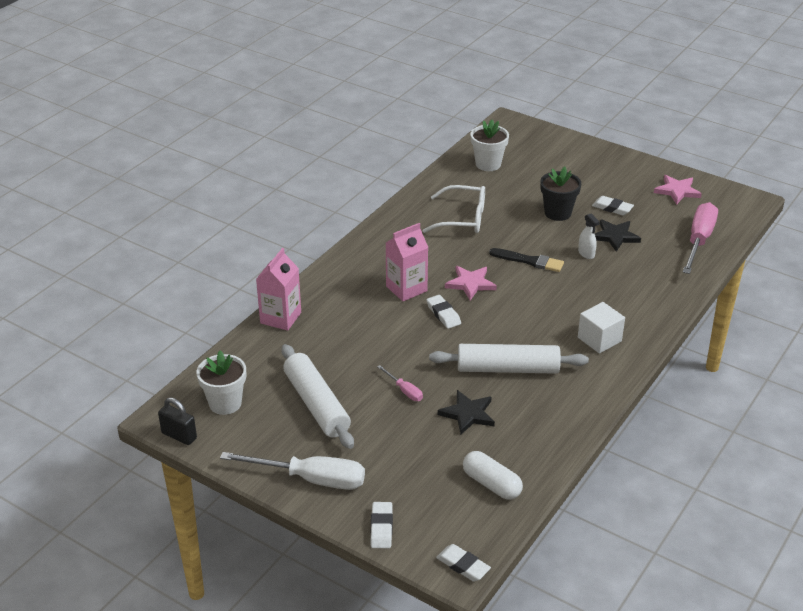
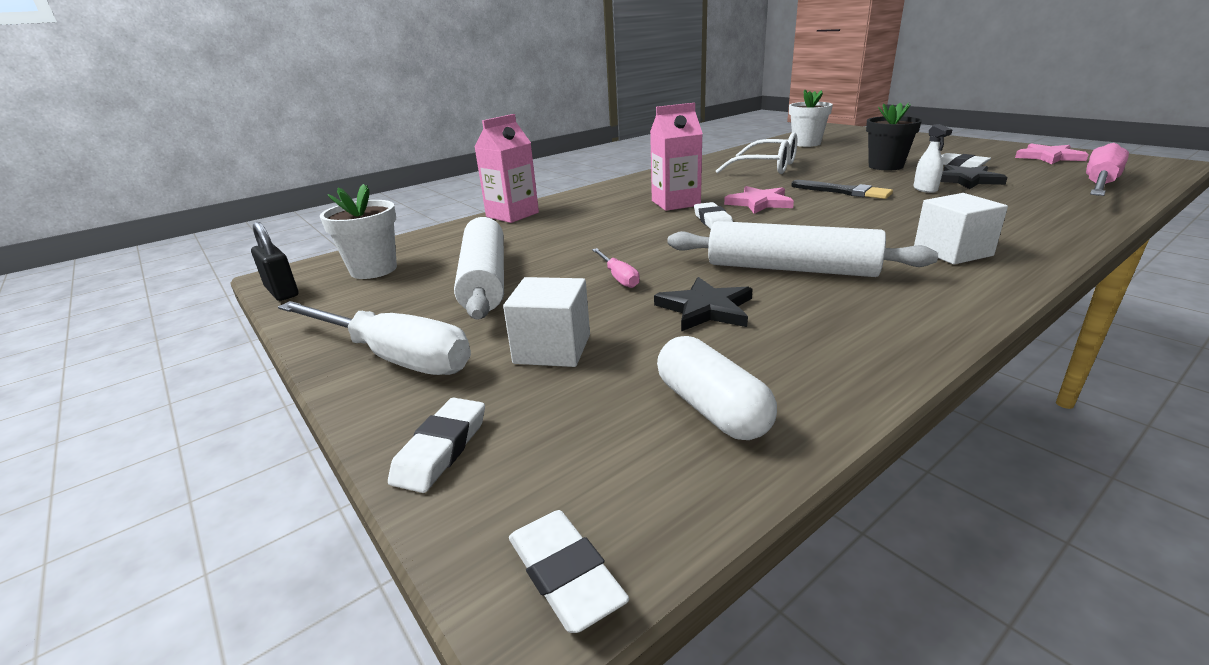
camera: 20 degrees right, 10 degrees down
(397, 459) = (552, 349): none -> white cube

